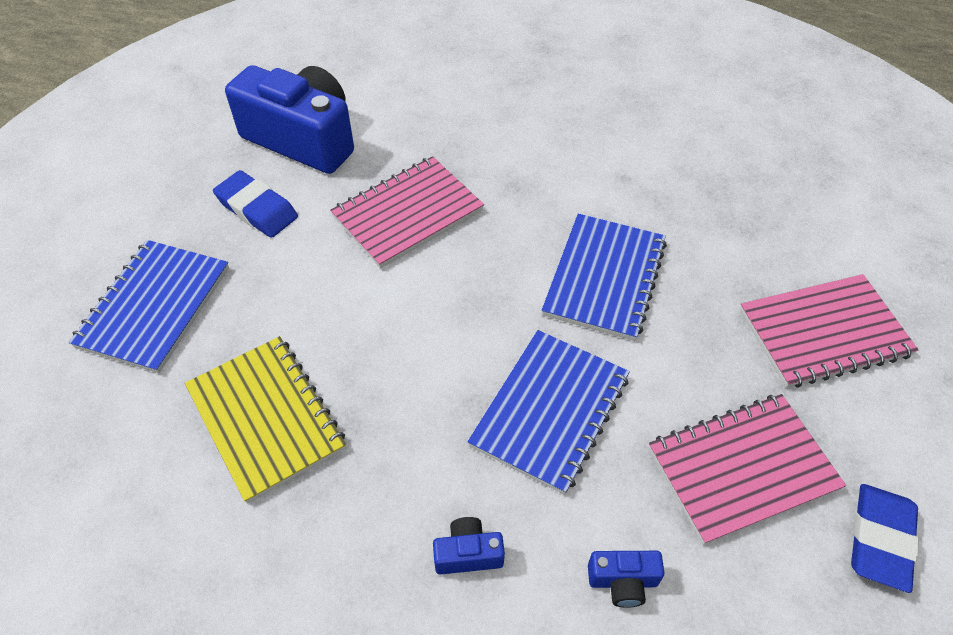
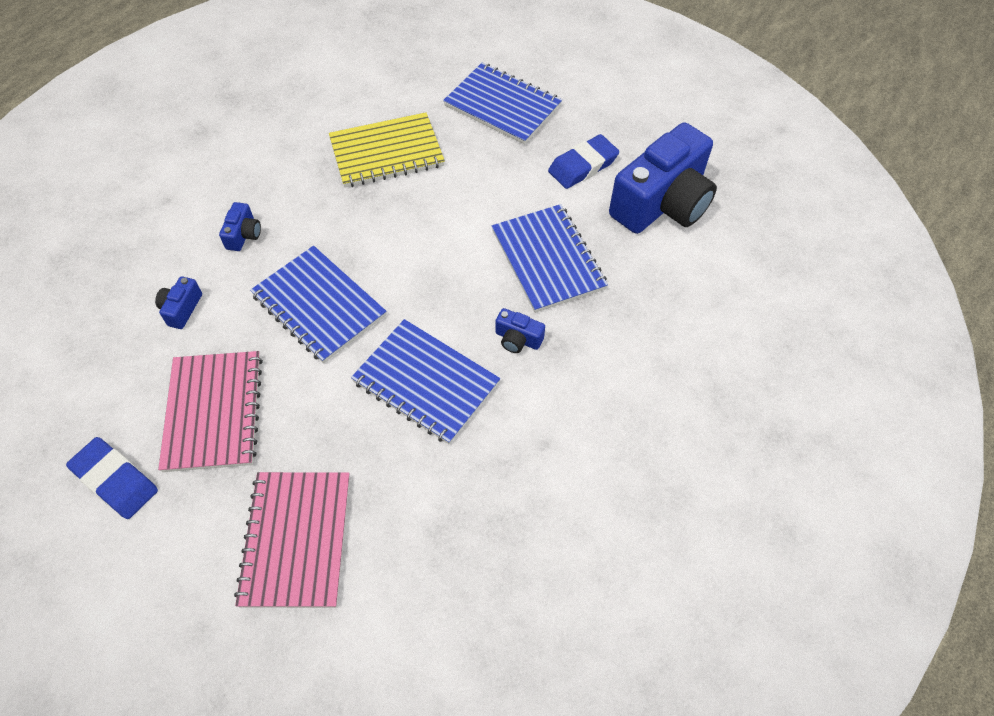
camera: 105 degrees right, 5 degrees up
(407, 213) = (548, 259): pink notebook -> blue notebook
(520, 217) = (517, 339): none -> blue camera

